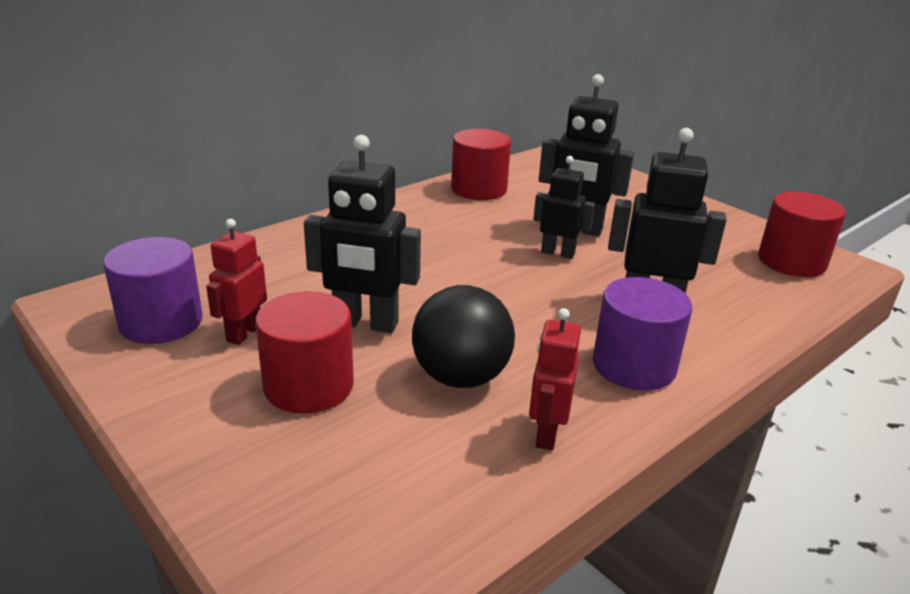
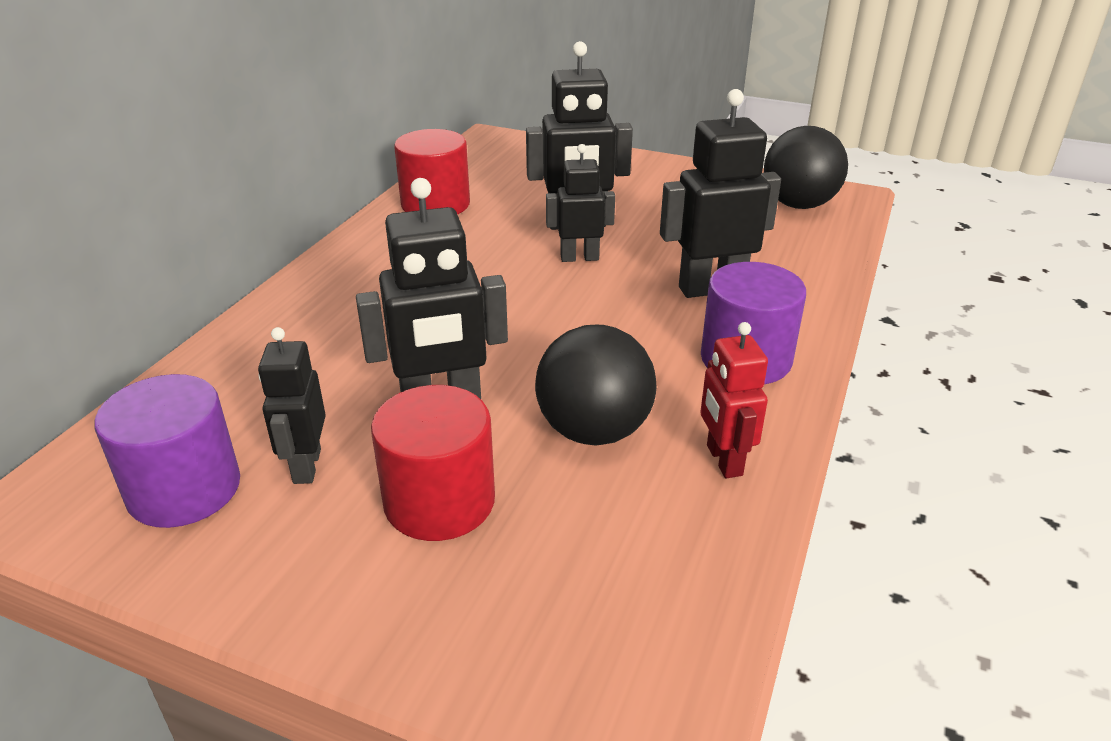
camera: 25 degrees left, 5 degrees up
(244, 333) = (306, 466): red robot -> black robot
(791, 261) = (798, 204): red cylinder -> black ball

